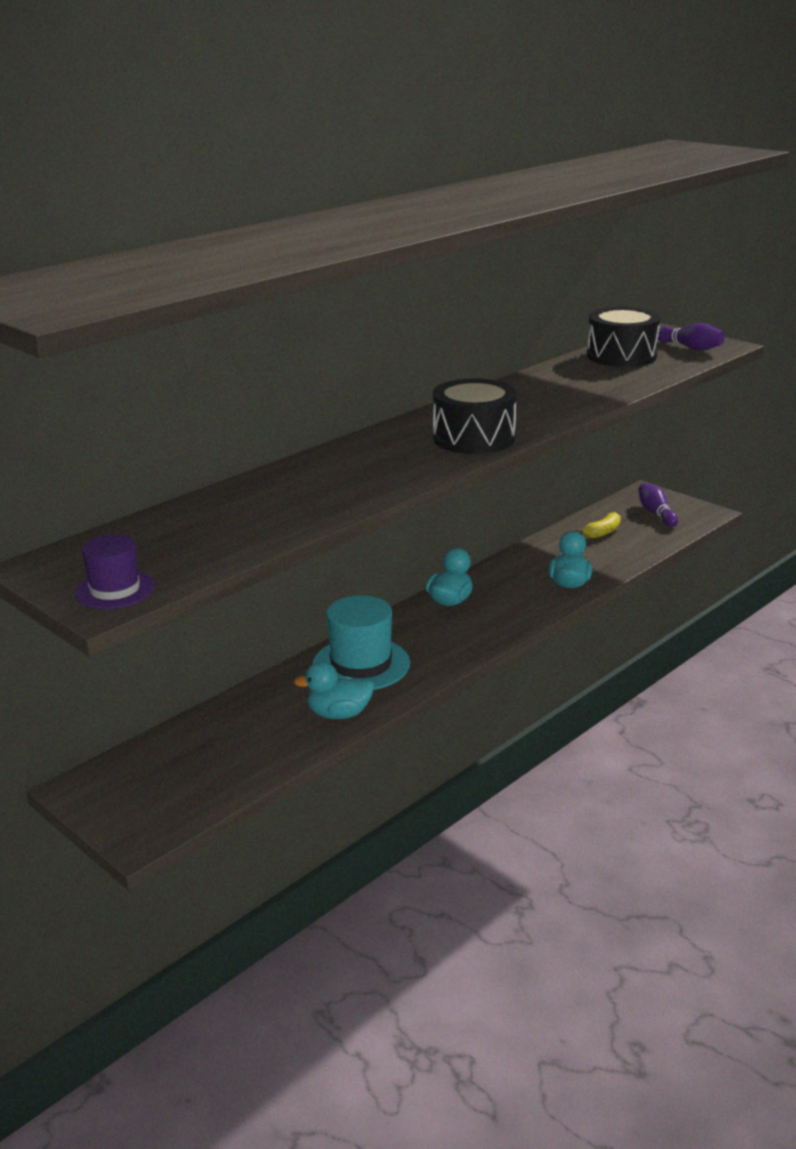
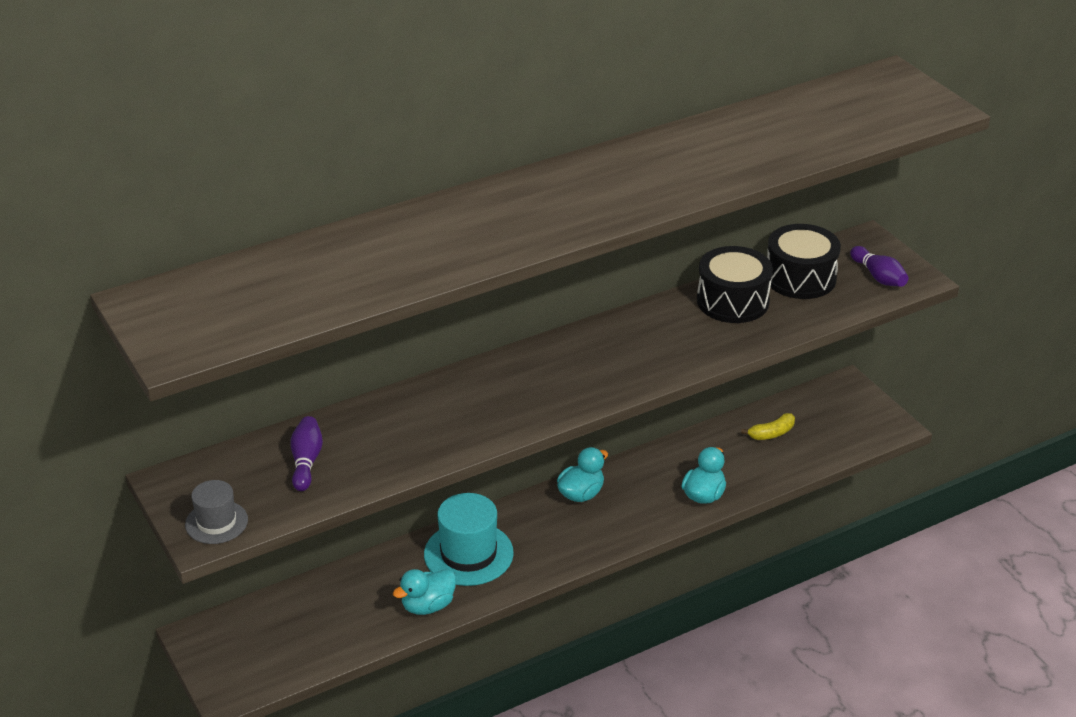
camera: 15 degrees right, 10 degrees up
(115, 590) = (216, 522): purple hat -> grey hat
(339, 714) = (428, 606): turquoise duck -> turquoise duck turned 45 degrees counterclockwise
(474, 438) = (587, 384): black drum -> black drum (732, 301)
(656, 513) = (841, 417): purple bowling pin -> purple bowling pin (306, 462)

